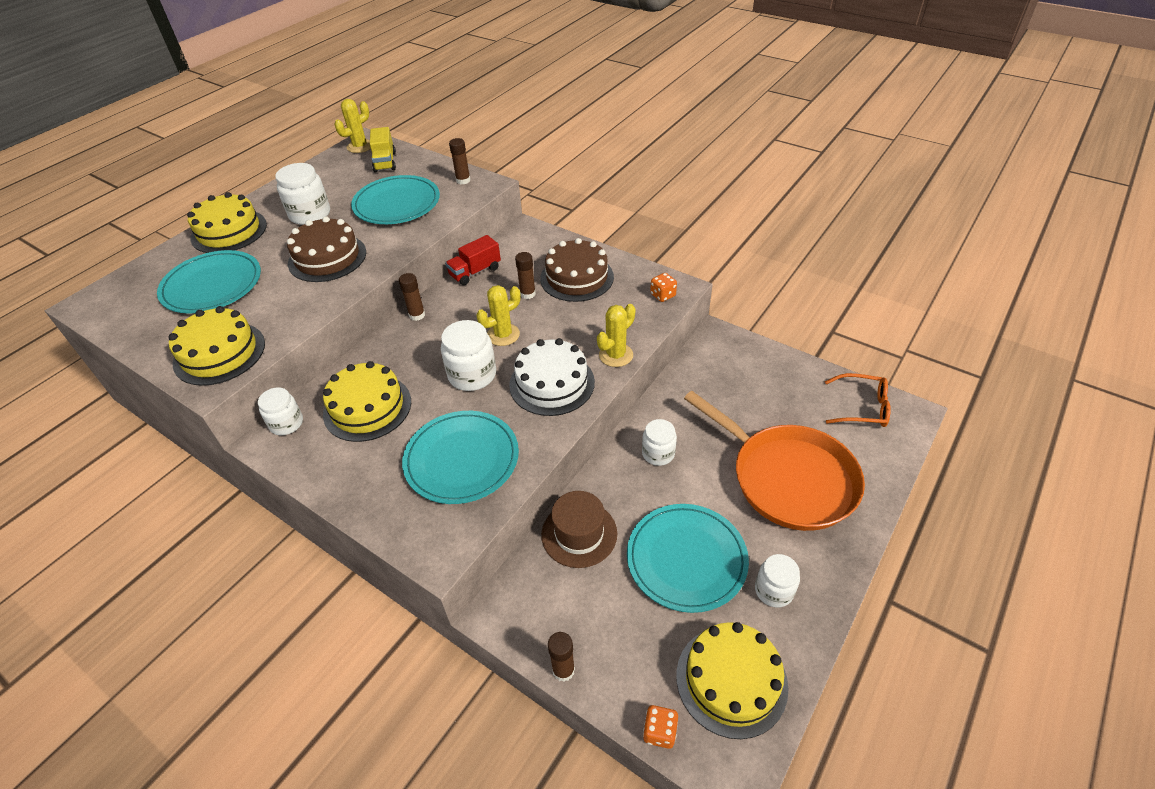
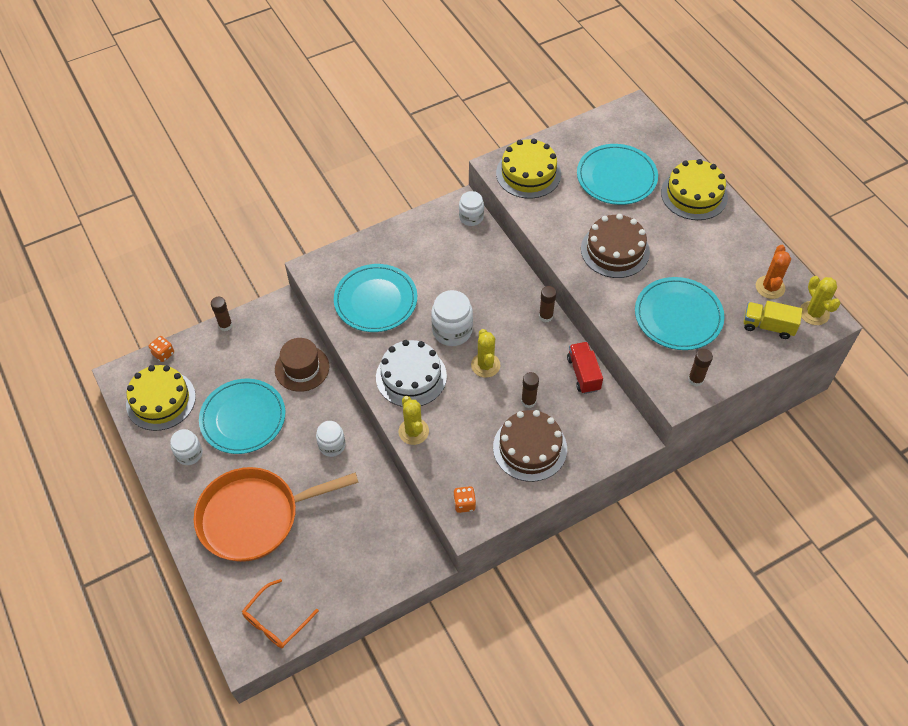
camera: 115 degrees right, 10 degrees up
(310, 214) = (693, 251): white jar -> none
(340, 169) = (770, 287): none -> orange cactus
(367, 407) = (458, 262): yellow cake -> none

